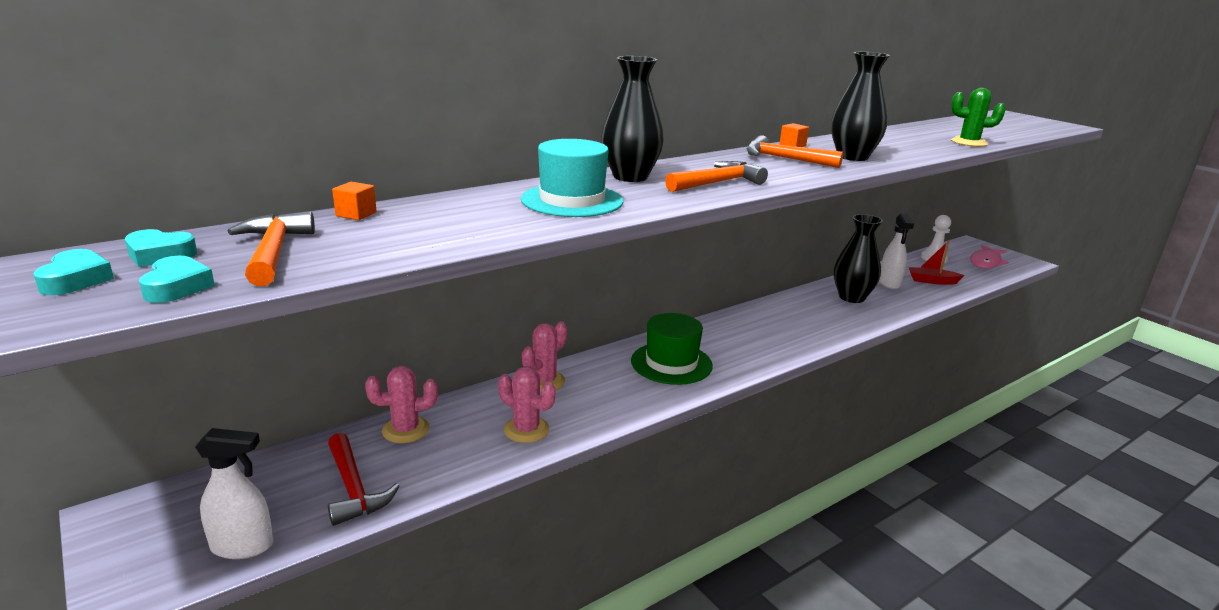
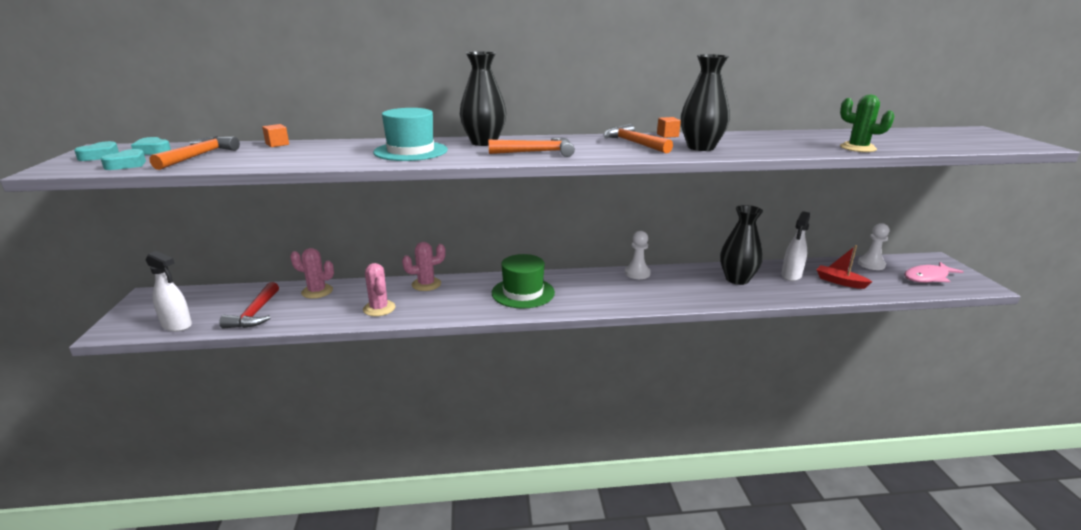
camera: 30 degrees right, 0 degrees up
(757, 311) = (637, 273): none -> white pawn

